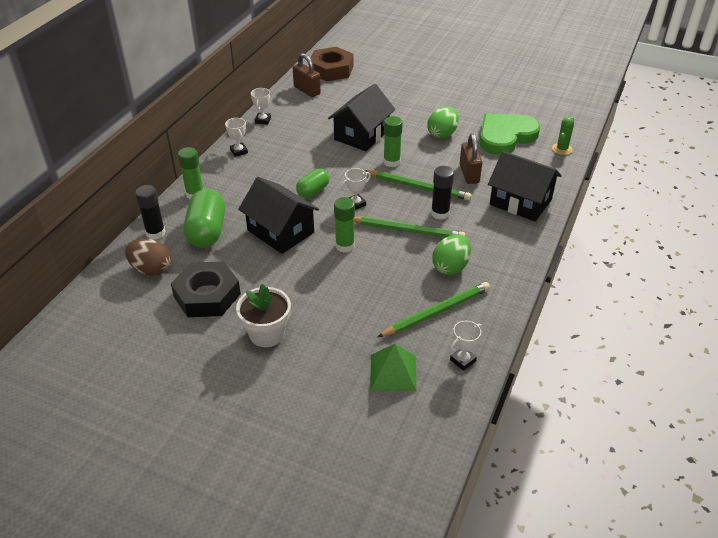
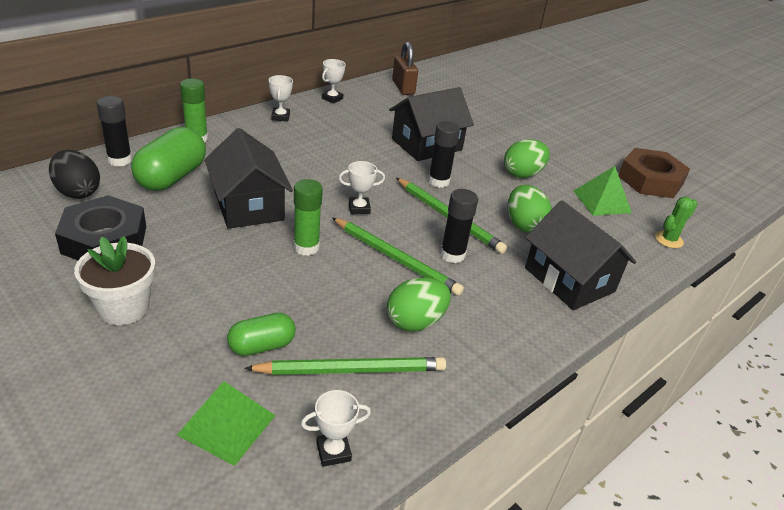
camera: 20 degrees right, 5 degrees down
(151, 269) = (78, 192): brown egg -> black egg
(313, 191) = (323, 179): green capsule -> green capsule (262, 346)
(331, 69) = (446, 78): brown nut -> brown nut (650, 180)
(391, 162) = (438, 181): green glue stick -> black glue stick
(469, 174) = (524, 225): brown padlock -> green egg
(505, 136) = (601, 201): green heart -> green pyramid

